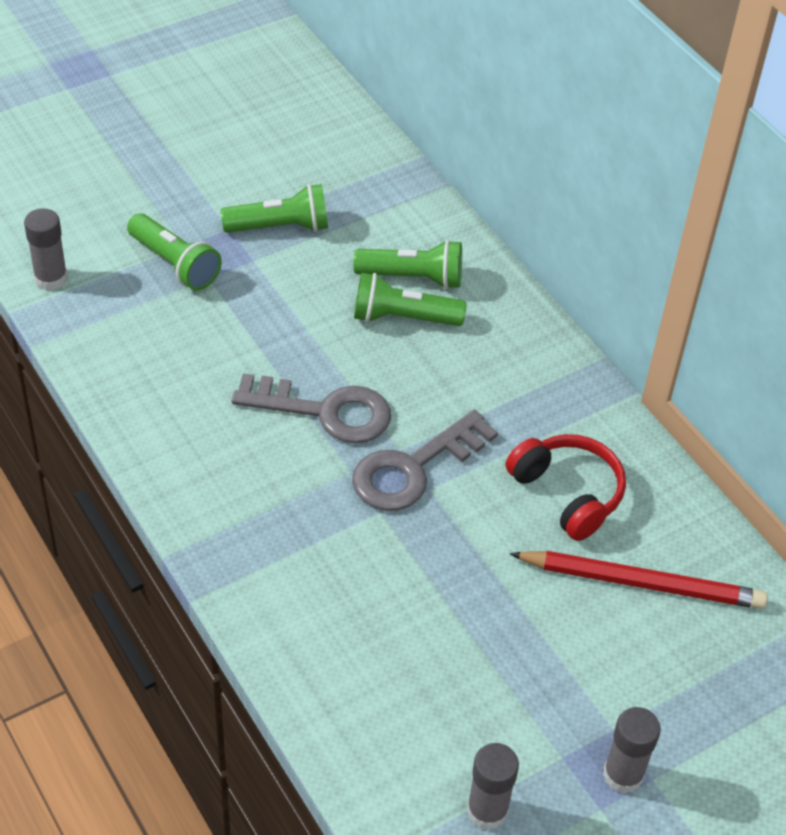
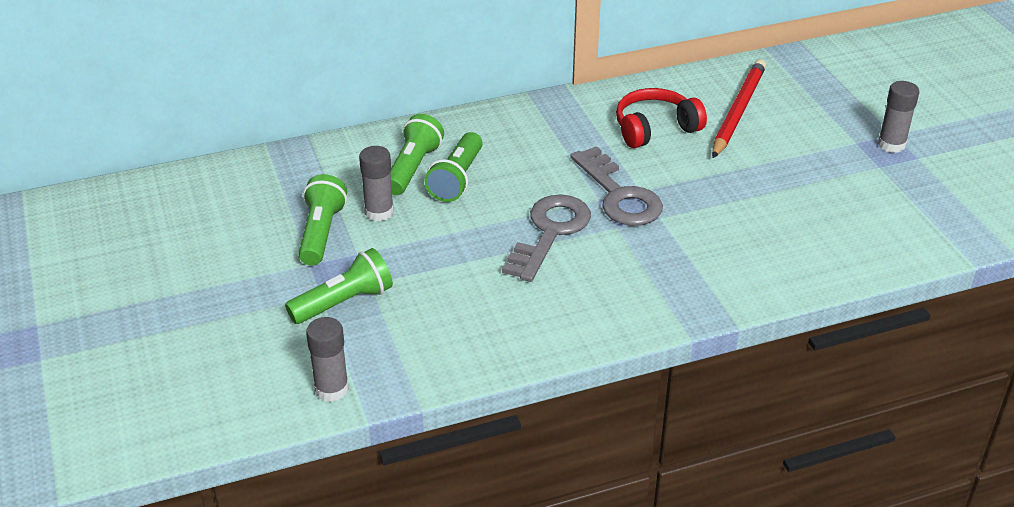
camera: 75 degrees left, 10 degrees down
(487, 810) = (923, 204): grey glue stick -> grey glue stick (379, 212)

